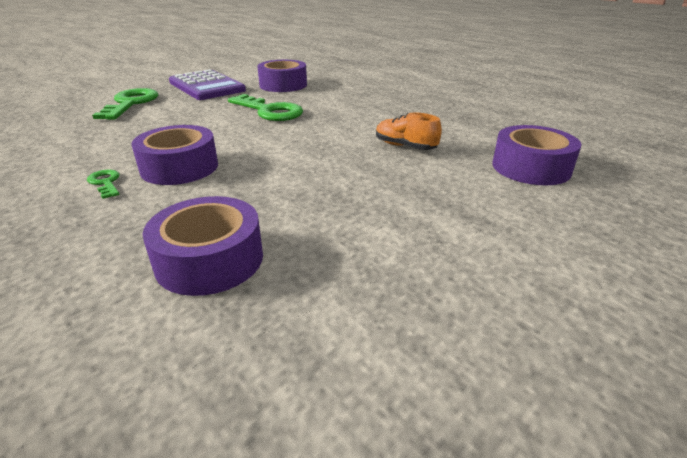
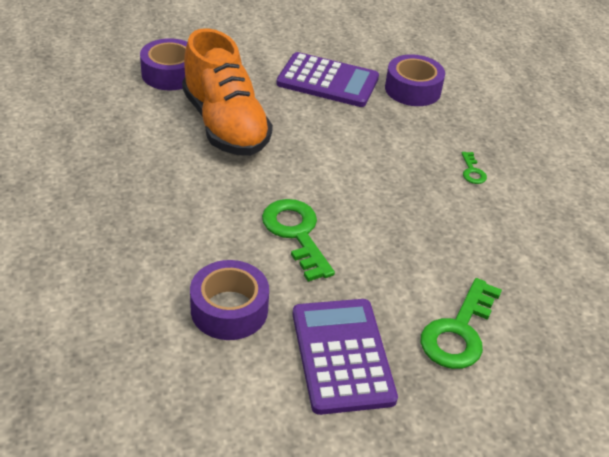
camera: 155 degrees left, 10 degrees up
(179, 167) = (416, 169): purple tape -> none
(353, 224) = (328, 81): none -> purple calculator
(405, 146) = (225, 125): orange shoe -> orange shoe, size x2.32

